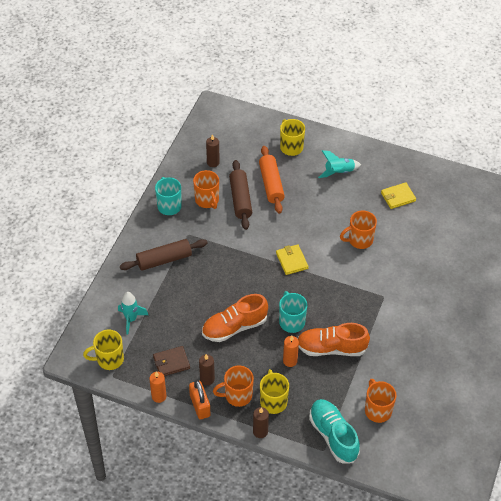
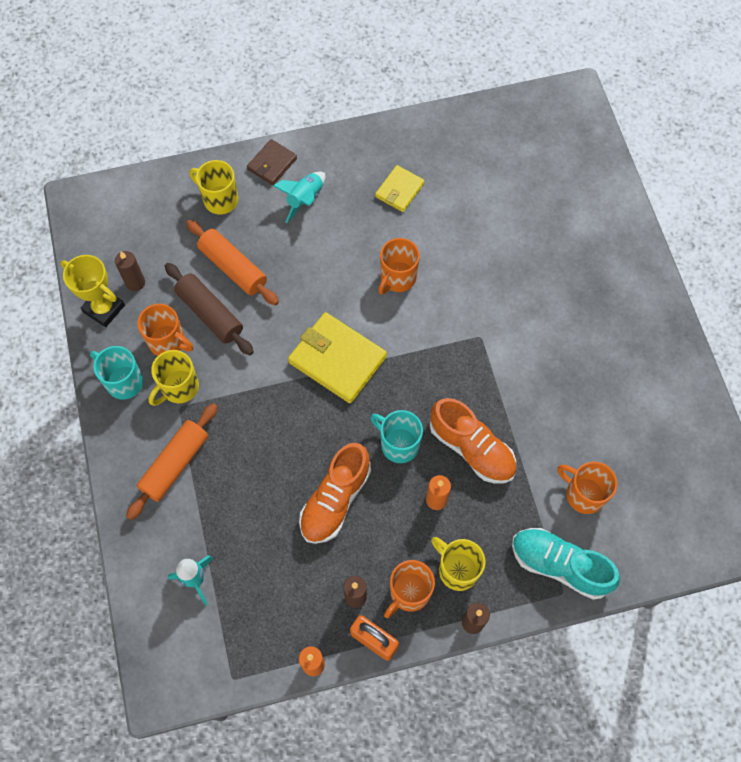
camera: 35 degrees left, 15 degrees up
(109, 359) = (210, 658): yellow mug -> yellow mug (179, 388)
(164, 260) = (175, 464): brown rolling pin -> orange rolling pin
(171, 362) = (293, 605): brown wallet -> brown wallet (272, 164)
(186, 166) = (104, 308): none -> yellow trophy
(292, 261) = (337, 359): yellow wallet -> yellow wallet, size x1.77
(331, 348) = (472, 448): orange shoe -> orange shoe turned 105 degrees counterclockwise

